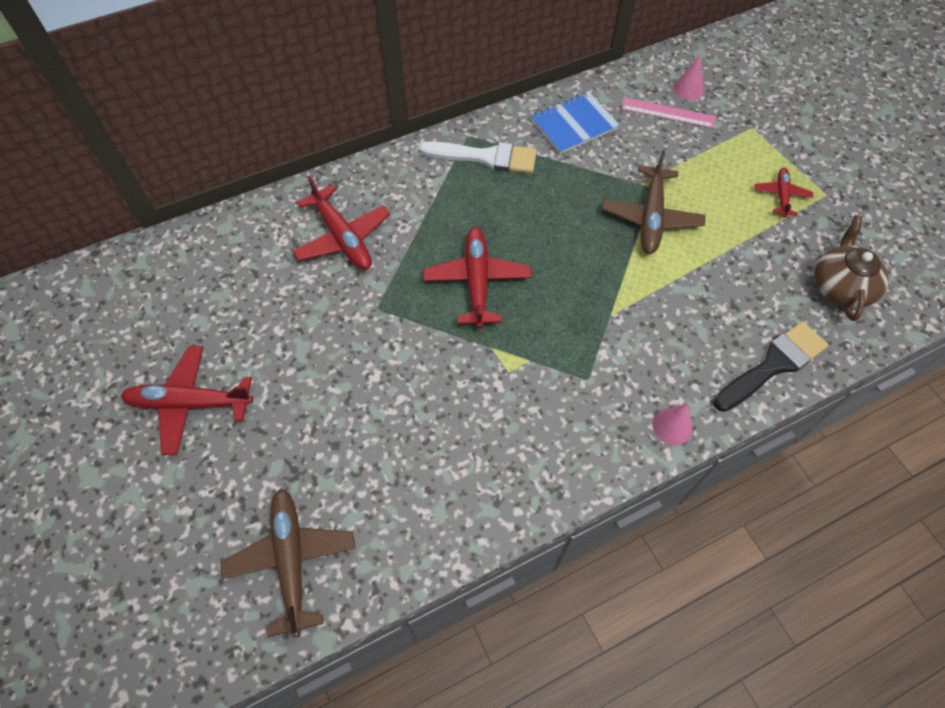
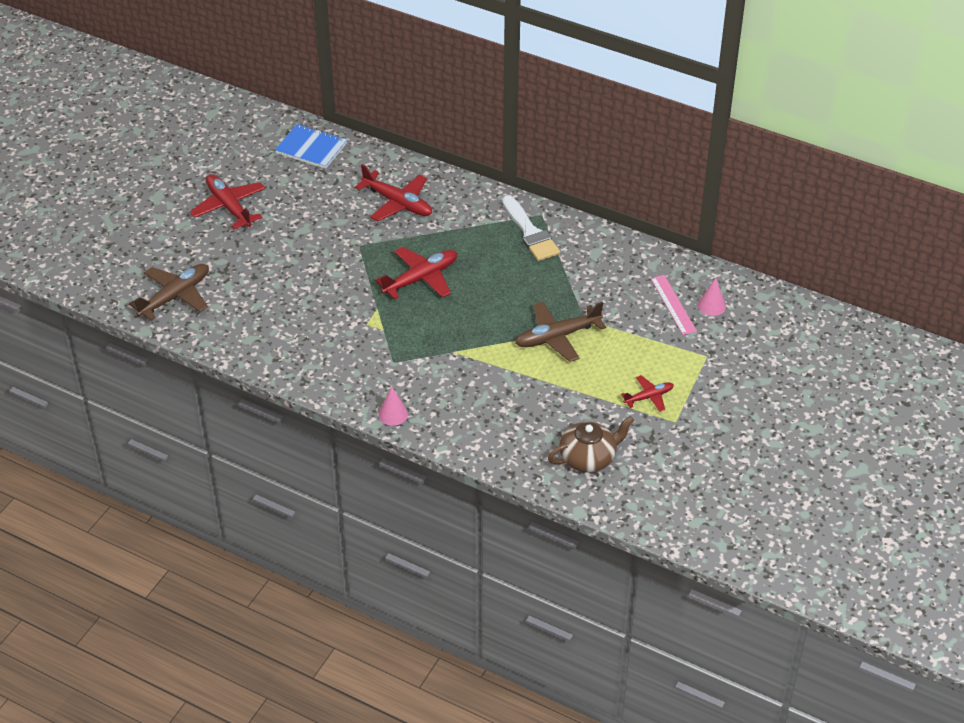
camera: 55 degrees right, 15 degrees down
(342, 237) = (397, 203): red plane -> red plane turned 75 degrees counterclockwise
(574, 125) = (607, 261): blue notebook -> blue notebook (311, 148)
(773, 365) = (485, 445): black brush -> none

